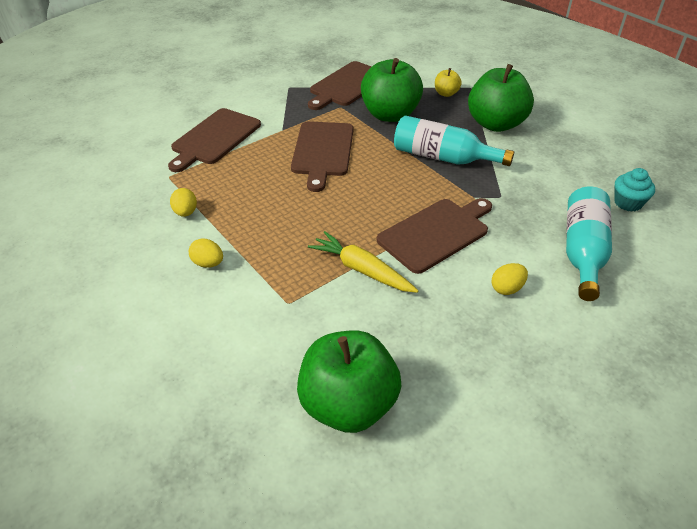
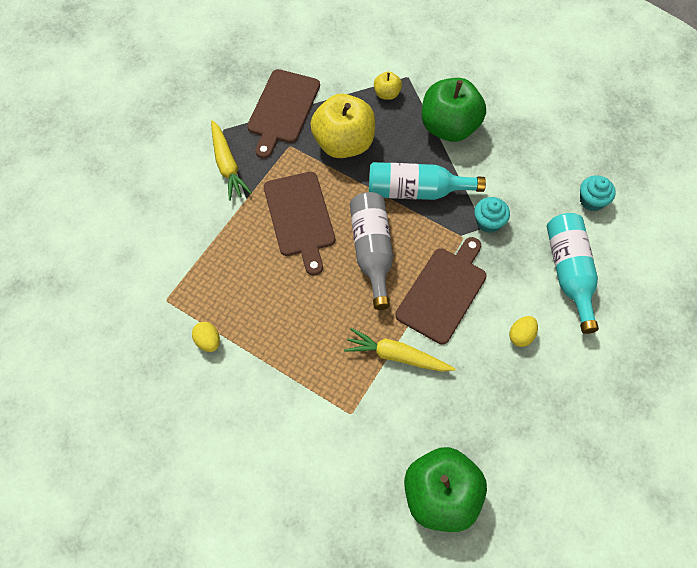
camera: 20 degrees left, 20 degrees up
(208, 263) = (261, 395): yellow egg -> none
(214, 138) = (183, 232): brown cutting board -> none
(279, 107) = (227, 165): none -> yellow carrot
(378, 188) = (372, 251): none -> grey bottle
(390, 115) = (344, 143): green apple -> yellow apple
(507, 194) = (488, 222): none -> turquoise cupcake

